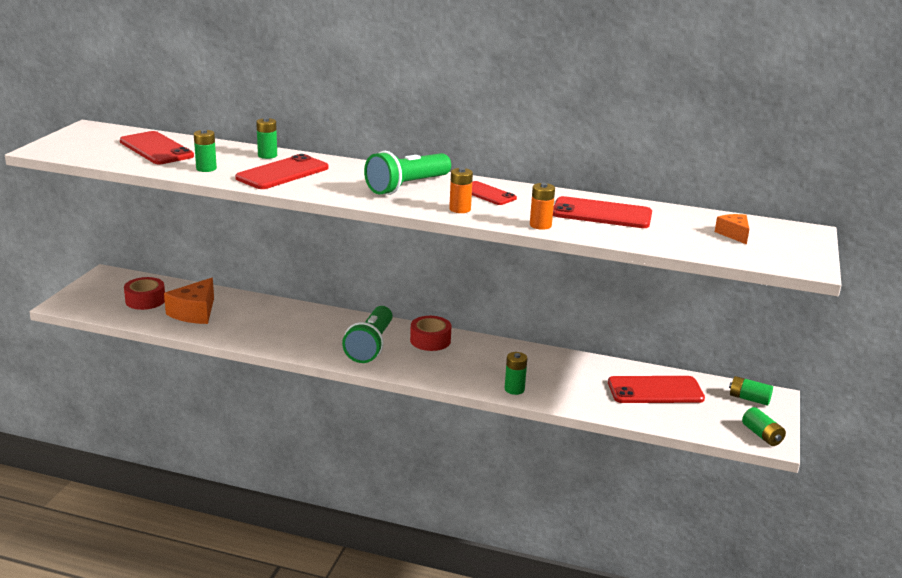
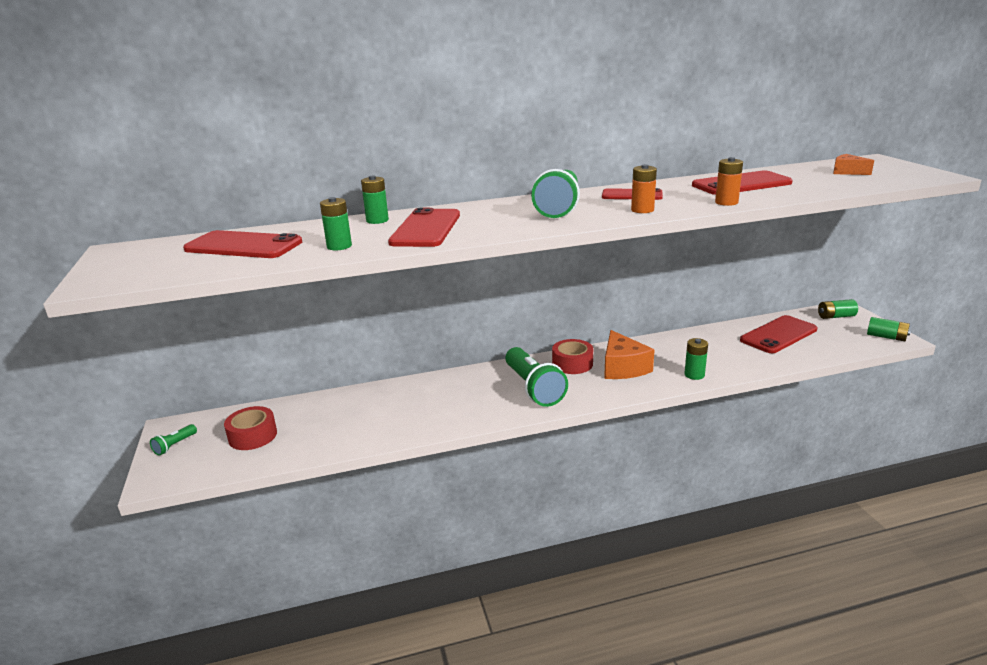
camera: 30 degrees left, 0 degrees up
(96, 287) = (175, 445): none -> green flashlight
(194, 312) = (324, 426): orange cheese -> orange cheese (623, 367)

